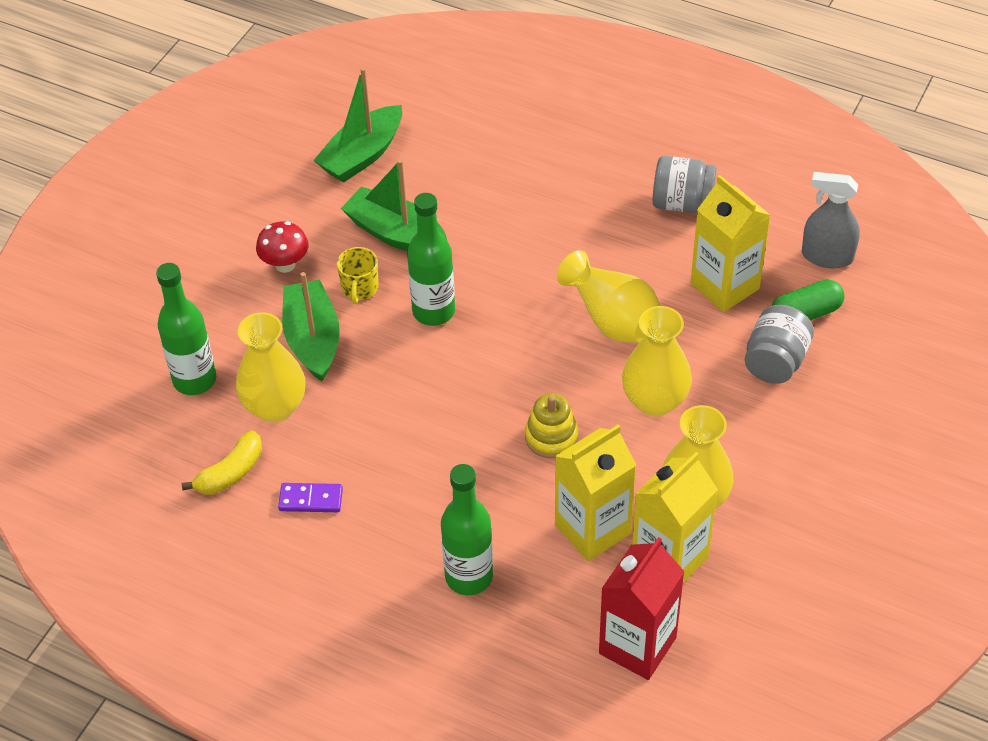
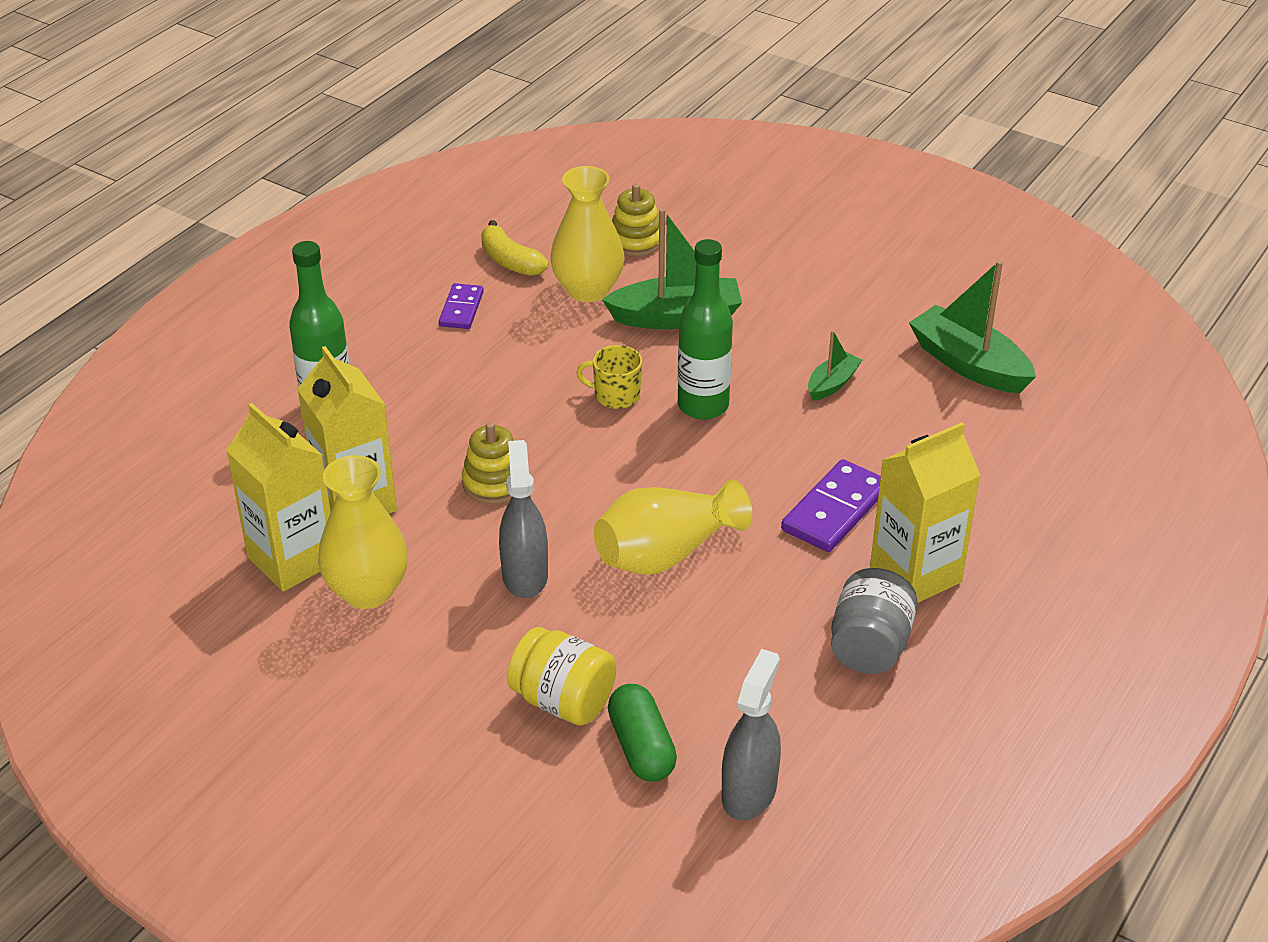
camera: 95 degrees right, 10 degrees down
(194, 380) = (636, 241): green bottle -> yellow stacking toy
(285, 265) = (791, 301): red mushroom -> none
(359, 288) = (748, 353): yellow mug -> yellow mug (616, 395)
(395, 234) = (832, 384): green boat -> green boat, size x0.53
(546, 226) = (835, 510): none -> purple domino
(637, 645) = (193, 521): red carton -> none
(655, 401) = (525, 575): yellow vase -> grey spray bottle
(724, 286) = (706, 669): yellow carton -> yellow carton (915, 574)
(775, 361) = (563, 701): grey jar -> yellow jar

